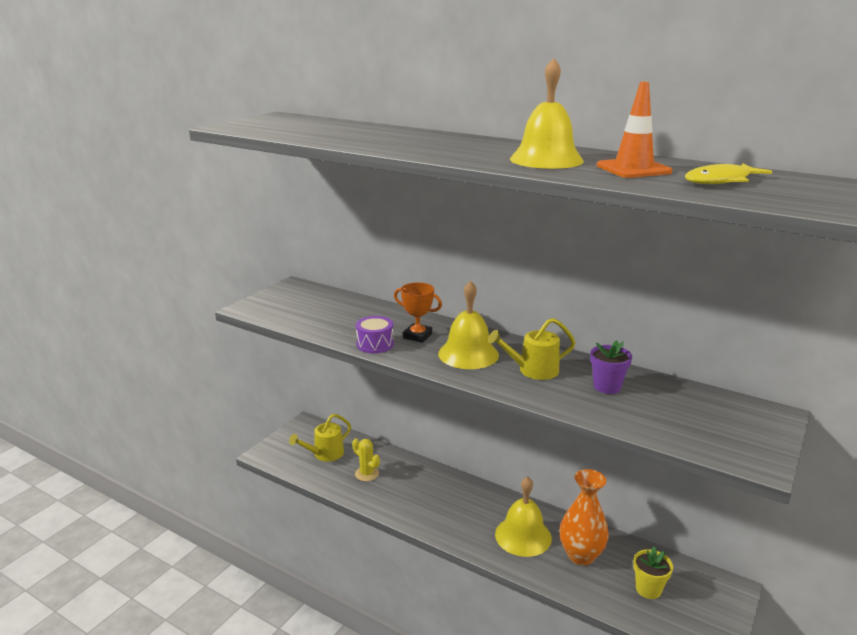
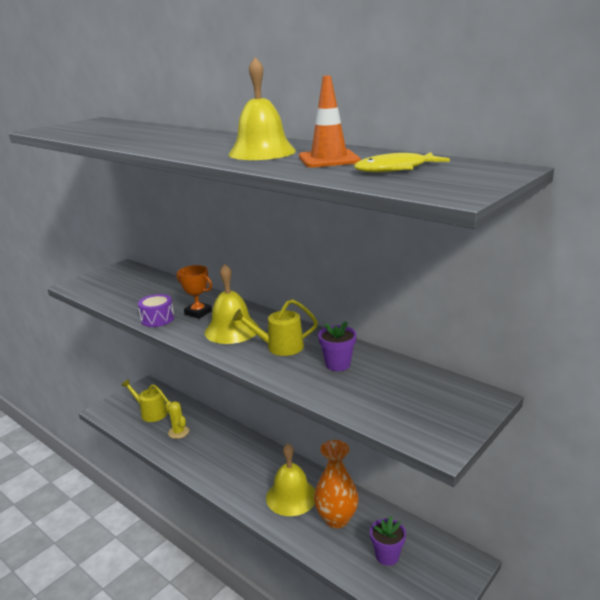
camera: 10 degrees right, 0 degrees up
(325, 454) = (151, 413): yellow watering can -> yellow watering can turned 60 degrees clockwise
(648, 589) = (387, 556): yellow flower pot -> purple flower pot

